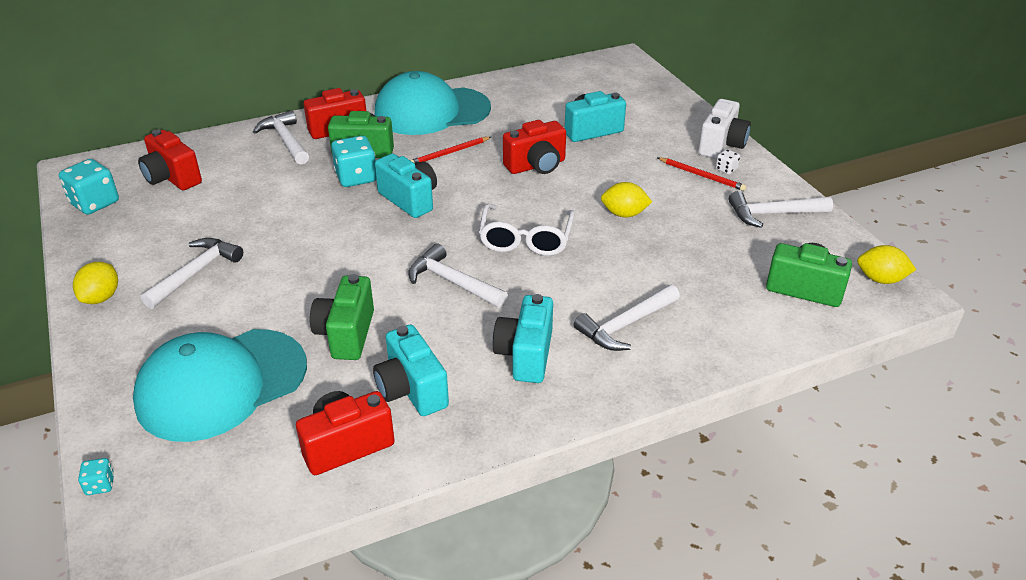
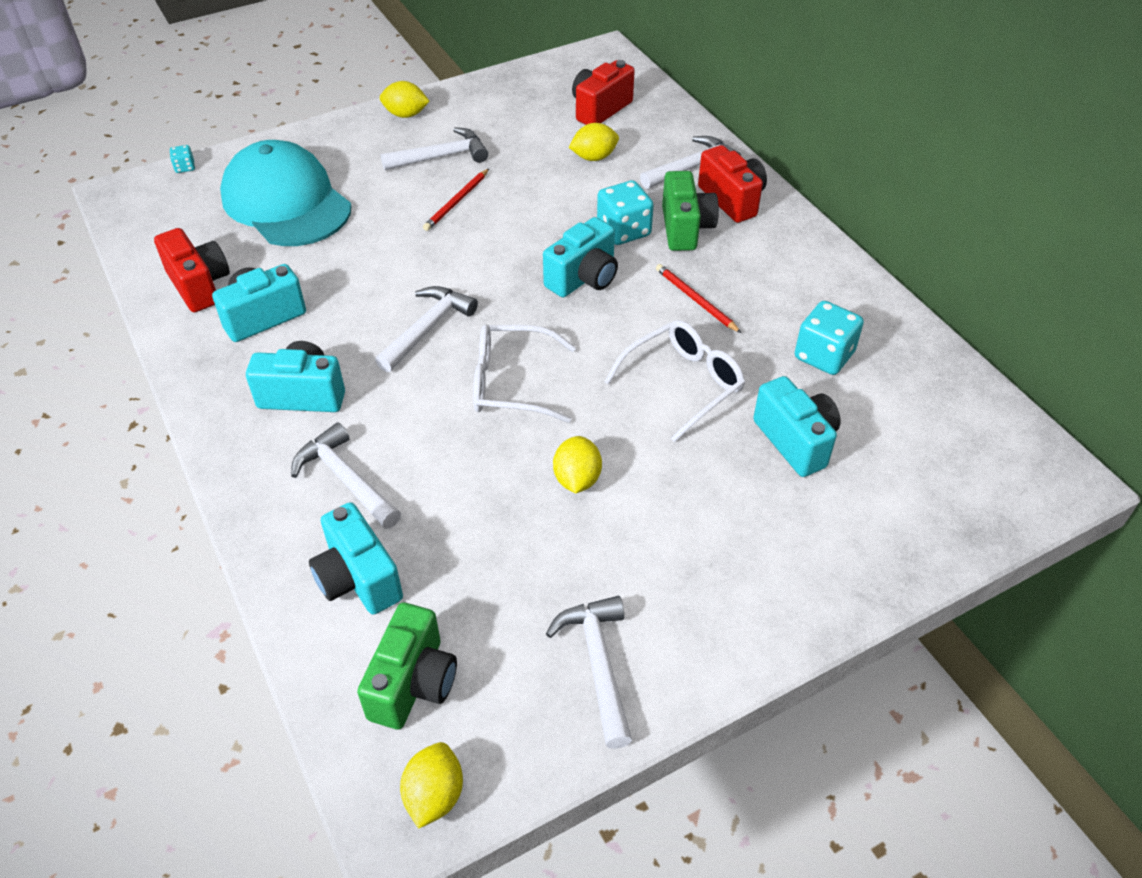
camera: 85 degrees right, 10 degrees up
(94, 203) = (549, 76): turquoise dice -> turquoise dice (823, 356)
(196, 273) = (441, 157): white hammer -> white hammer turned 45 degrees counterclockwise
(246, 185) = (594, 157): none -> yellow lemon
(346, 334) = (346, 264): green camera -> none
(431, 111) = (798, 273): turquoise cap -> none
(536, 166) = (682, 384): red camera -> white glasses
(702, 176) = (693, 576): red pencil -> red pencil (456, 202)
(721, 145) = (795, 609): white camera -> none
(723, 316) = (358, 579): none -> turquoise camera
(726, 169) = (719, 610): white dice -> none

